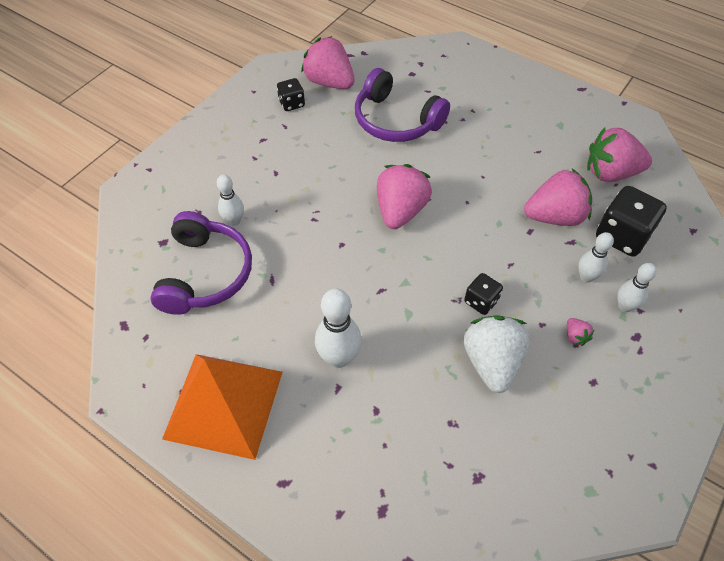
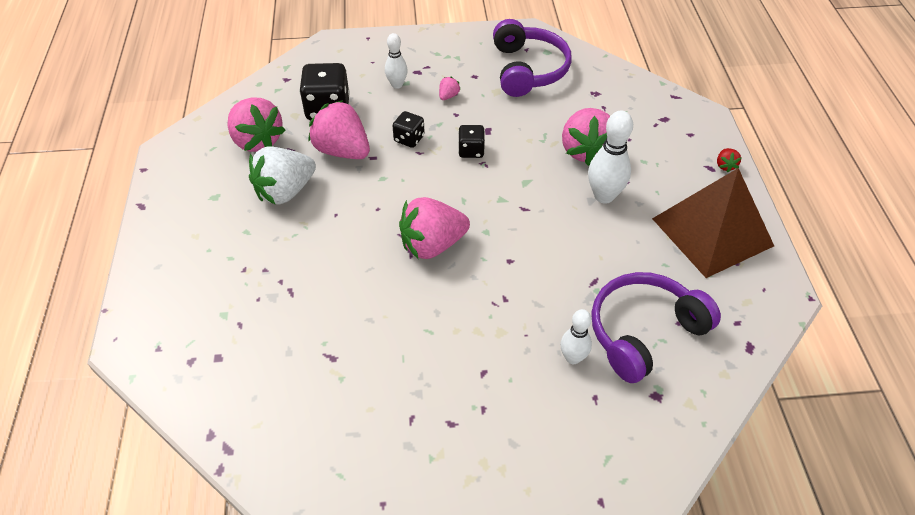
camera: 130 degrees left, 5 degrees down
(223, 404) = (712, 232): orange pyramid -> brown pyramid
(272, 500) = (725, 166): none -> red strawberry
(291, 103) = (369, 441): black dice -> black dice (409, 139)
(329, 82) = (298, 430): pink strawberry -> pink strawberry (585, 150)
(396, 120) = (313, 322): purple headphones -> purple headphones (528, 69)
(491, 362) = (514, 122): white strawberry -> white strawberry (285, 191)
(586, 277) = (389, 111): white bowling pin -> none

